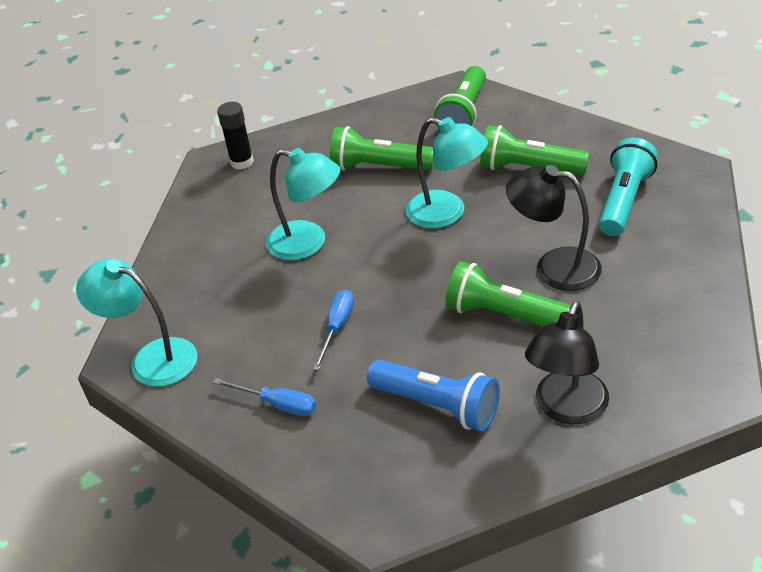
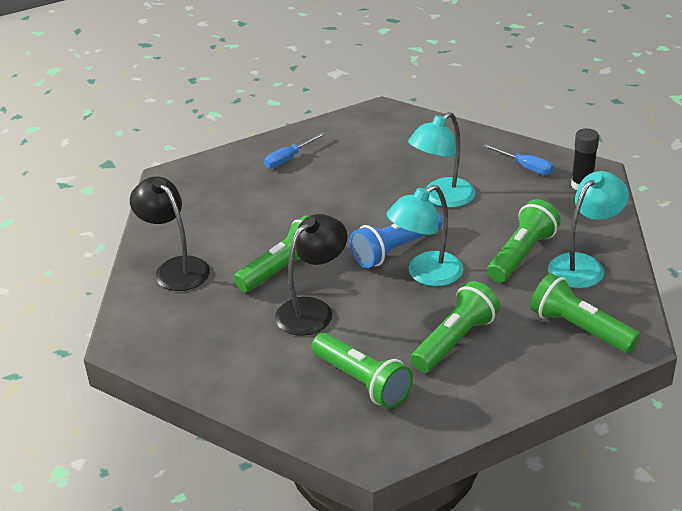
camera: 110 degrees right, 5 degrees down
(152, 358) = (372, 120): turquoise lamp -> turquoise lamp (583, 265)
(337, 328) = (337, 193): blue screwdriver -> blue screwdriver (525, 167)
(438, 406) = (229, 217): blue flashlight -> blue flashlight (395, 250)
(624, 201) = (362, 382): turquoise flashlight -> green flashlight

